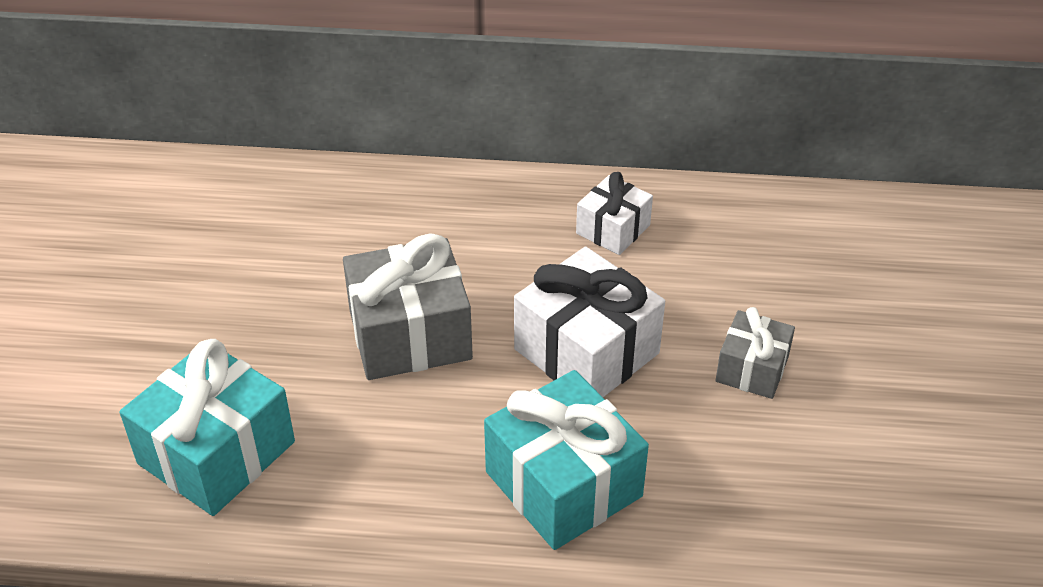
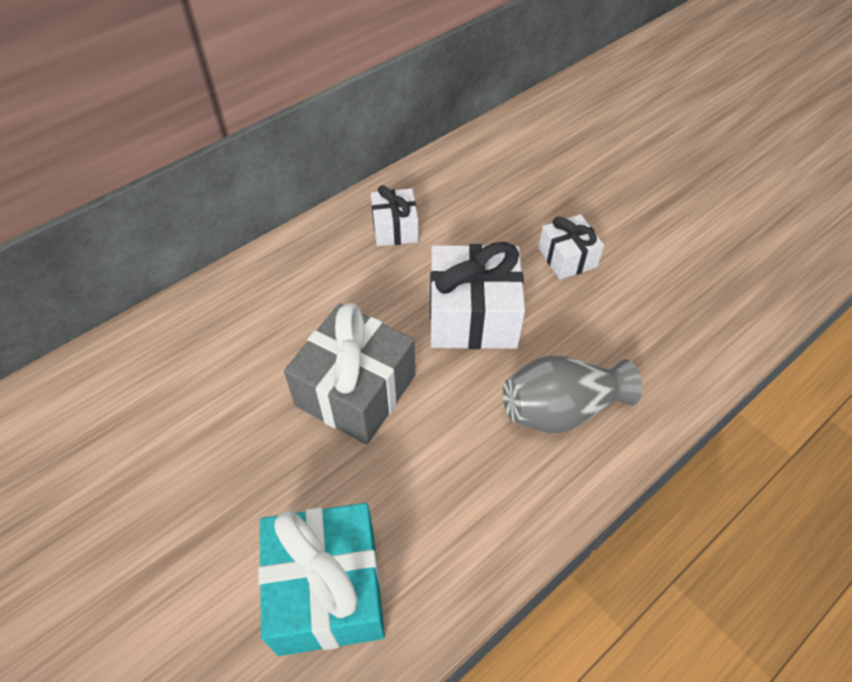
camera: 45 degrees left, 10 degrees up
(563, 484) = (561, 409): turquoise gift -> grey vase
(752, 369) = (567, 258): grey gift -> white gift

